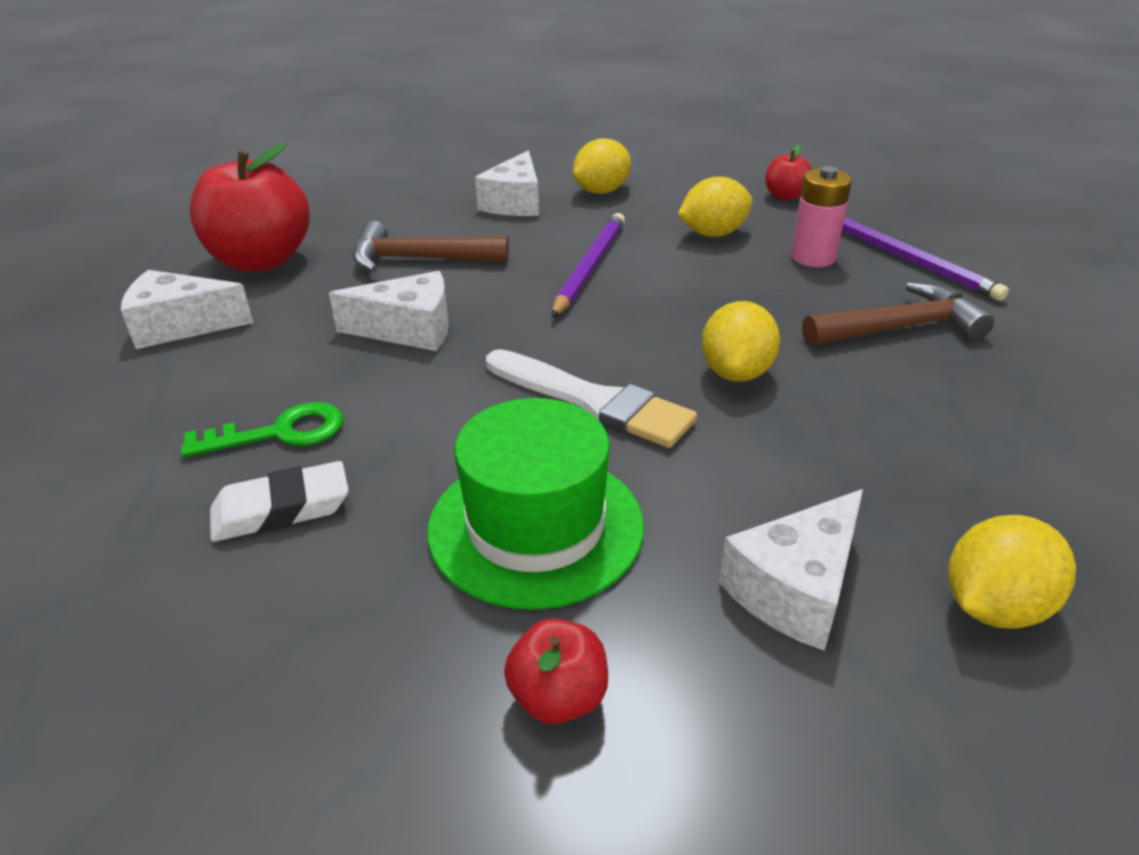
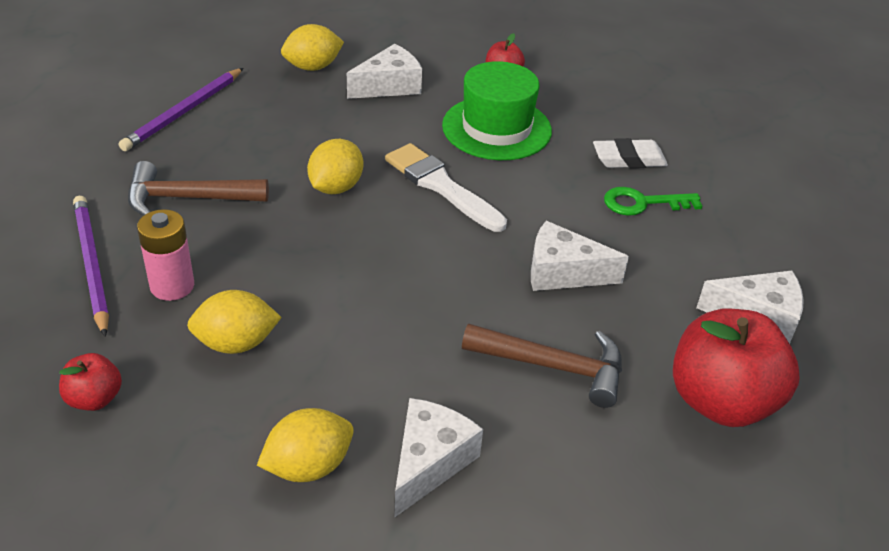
camera: 170 degrees left, 5 degrees up
(590, 267) = (388, 318): purple pencil -> purple pencil (184, 112)

